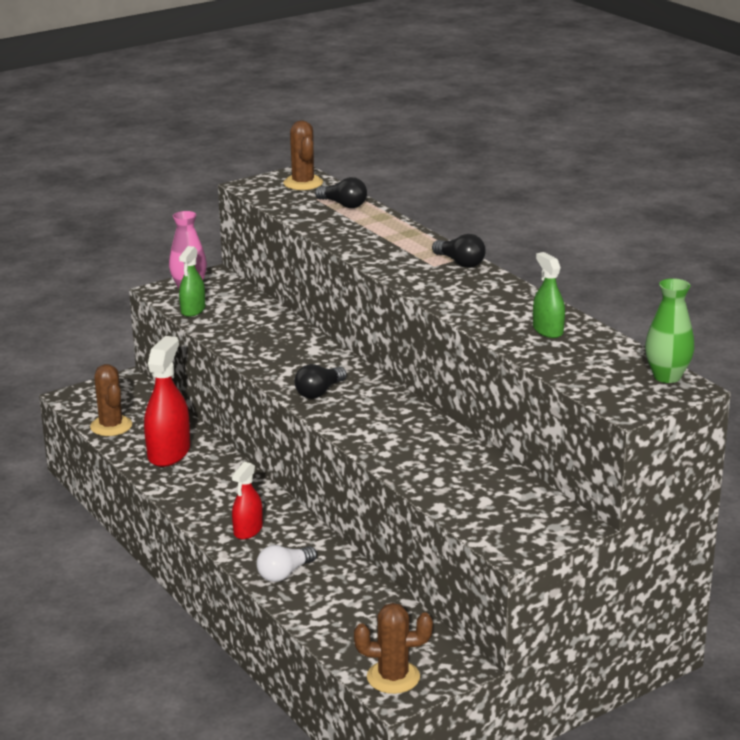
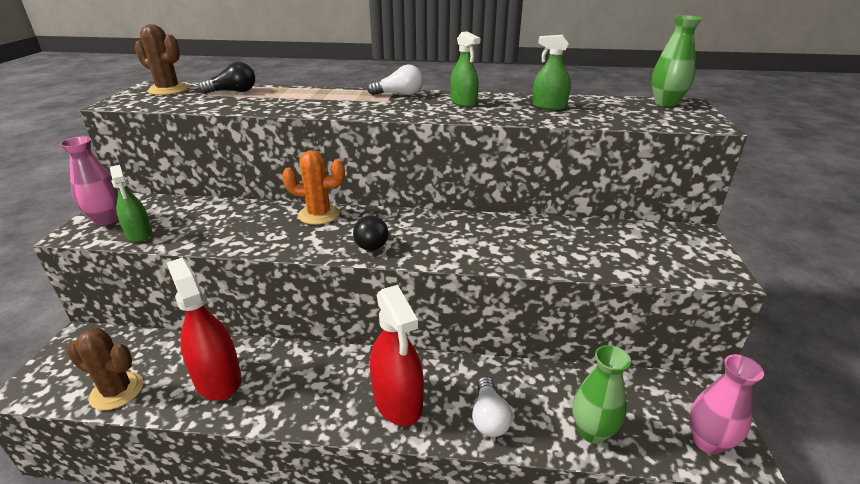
camera: 50 degrees left, 5 degrees up
(248, 530) = (397, 400): red spray bottle -> red spray bottle, size x1.69
(323, 354) = (319, 214): none -> orange cactus
(332, 622) = (592, 431): none -> green vase
(393, 677) = (708, 442): brown cactus -> pink vase
(460, 262) = (399, 94): black light bulb -> white light bulb
(488, 294) = (463, 103): none -> green spray bottle

